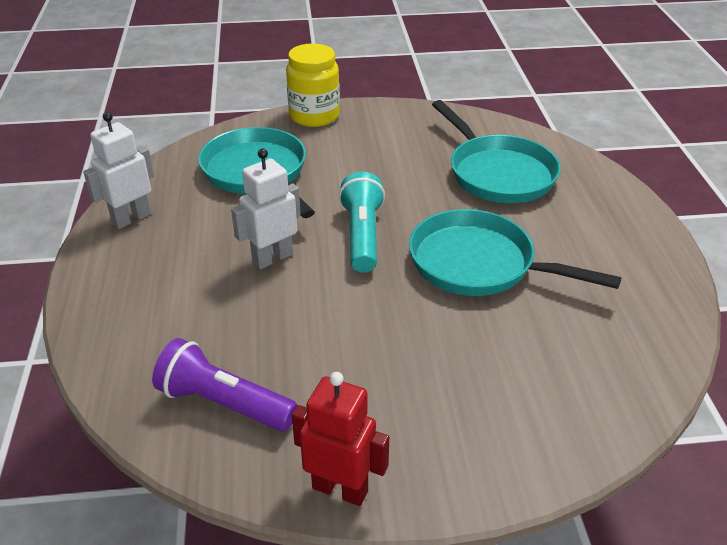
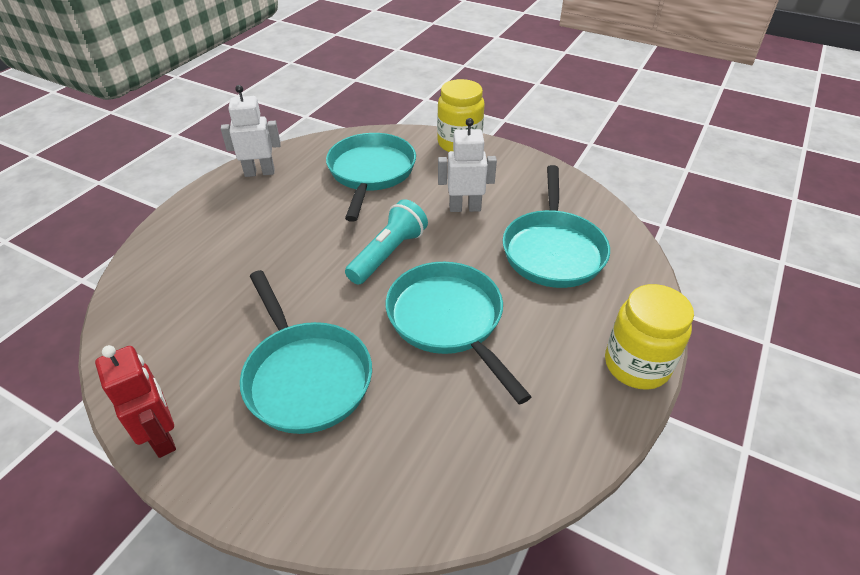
camera: 35 degrees right, 5 degrees up
(223, 403) = (168, 331): purple flashlight -> none
(272, 258) = (310, 242): white robot -> white robot (465, 208)
(411, 368) = (305, 376): none -> turquoise pan
(648, 229) = (636, 365): none -> yellow jar

